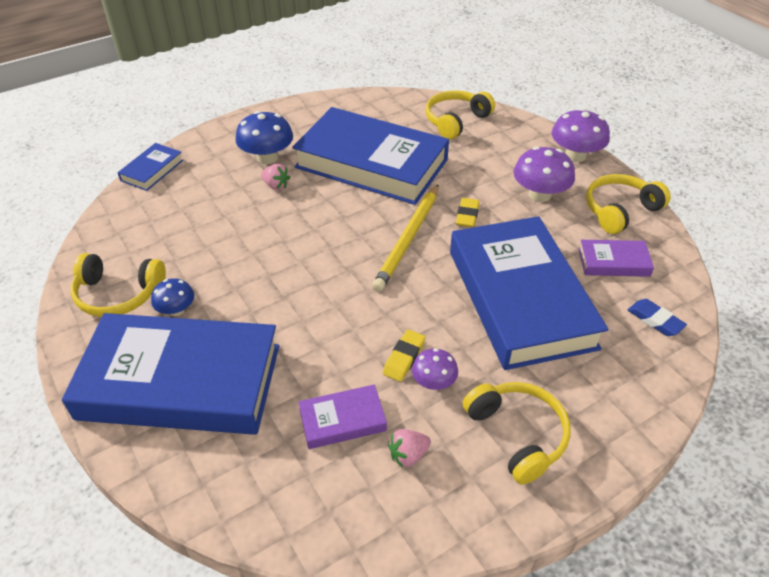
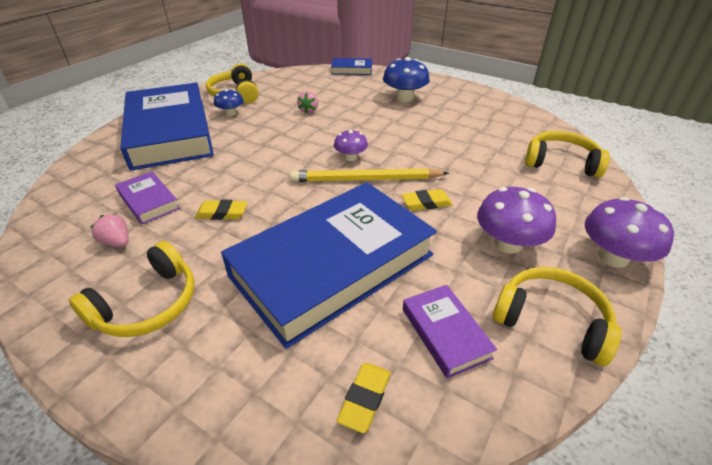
camera: 65 degrees right, 5 degrees down
(276, 185) = (377, 109): pink strawberry -> pink strawberry (309, 110)
(371, 164) = (445, 138): blue book -> none
(434, 382) = (200, 236): purple mushroom -> purple mushroom (350, 157)
(655, 320) = (365, 399): blue eraser -> yellow eraser

